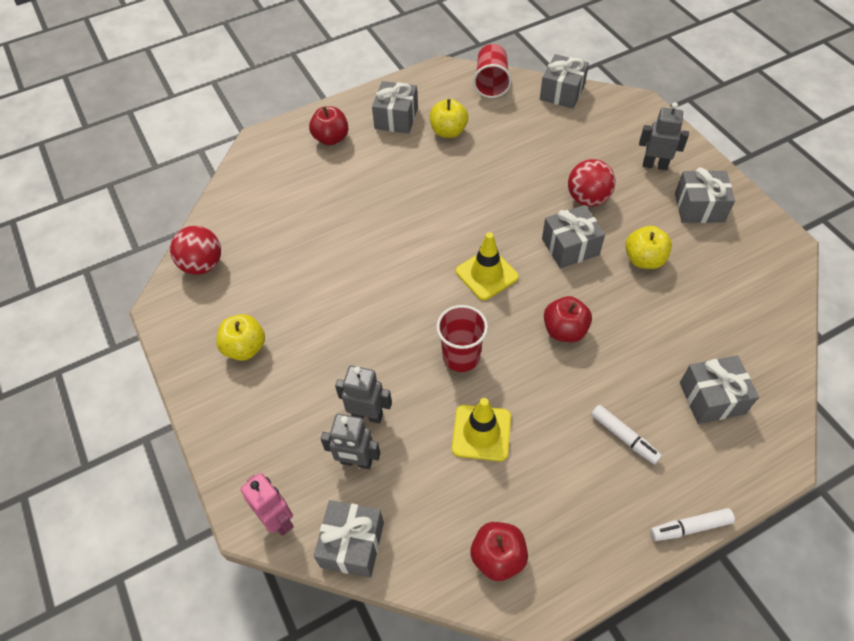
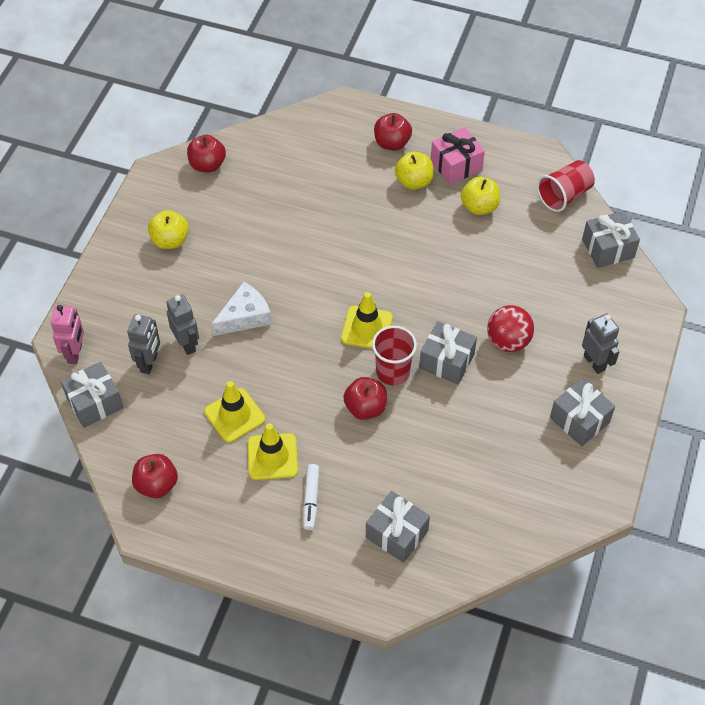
camera: 45 degrees right, 0 degrees up
(202, 265) = (207, 165): red ball -> red apple
(356, 461) = (149, 363): grey robot -> grey robot turned 135 degrees counterclockwise
(386, 350) = (245, 316): none -> white cheese
(396, 118) = (456, 165): grey gift -> pink gift
(461, 356) = (282, 362): red cup -> red cup (393, 372)
(552, 435) = (272, 457): none -> yellow traffic cone
(644, 259) = (484, 416): yellow apple -> yellow apple (414, 181)
(690, 527) = (277, 580): white marker -> none

